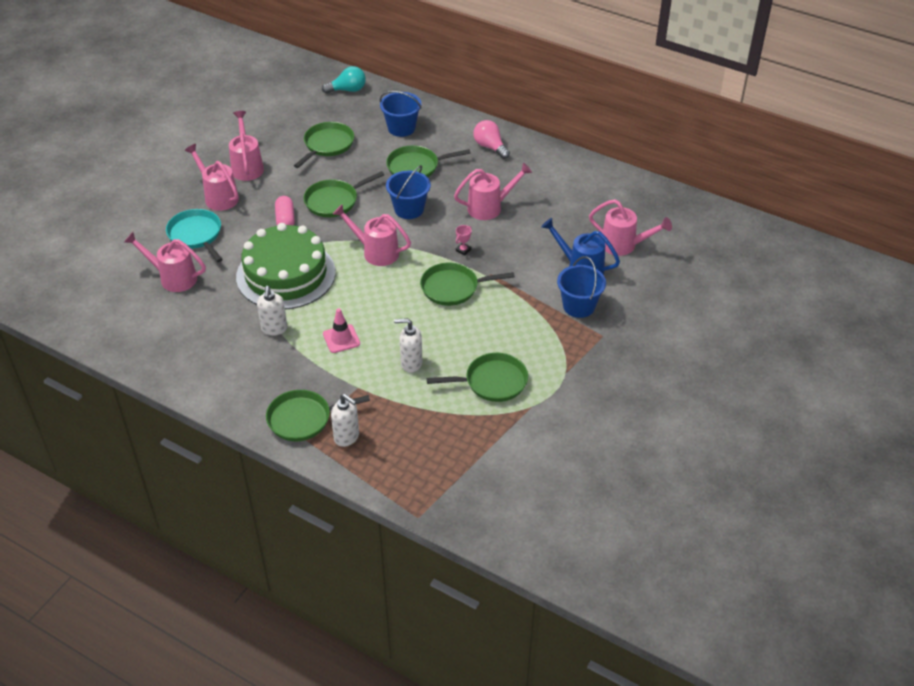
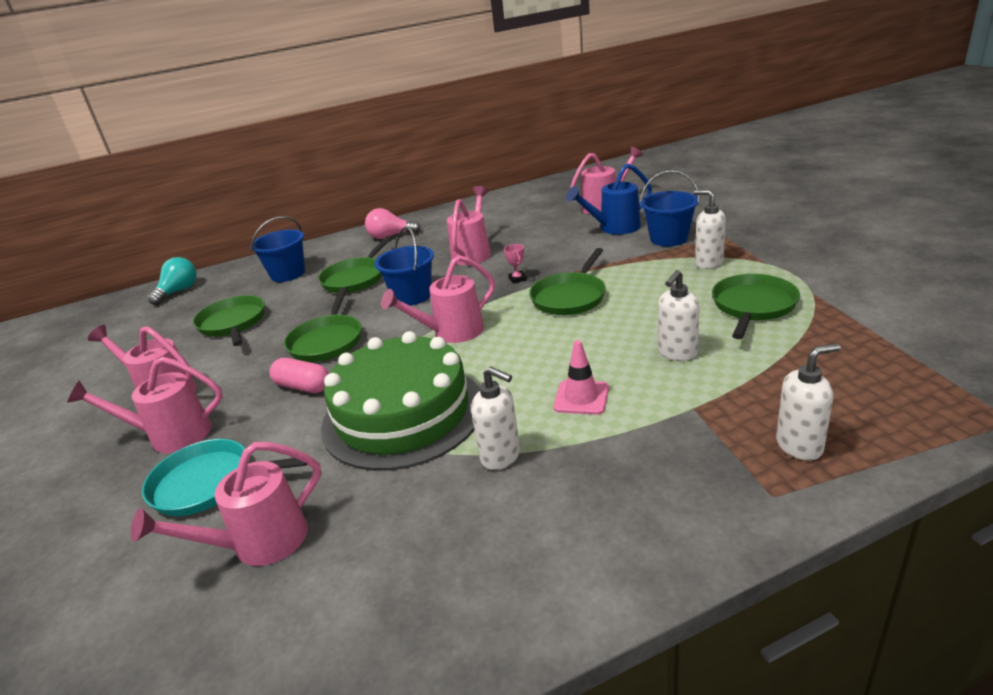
camera: 50 degrees left, 15 degrees down
(303, 419) = (730, 481): green pan -> none
(547, 341) = (708, 263): none -> white soap dispenser

